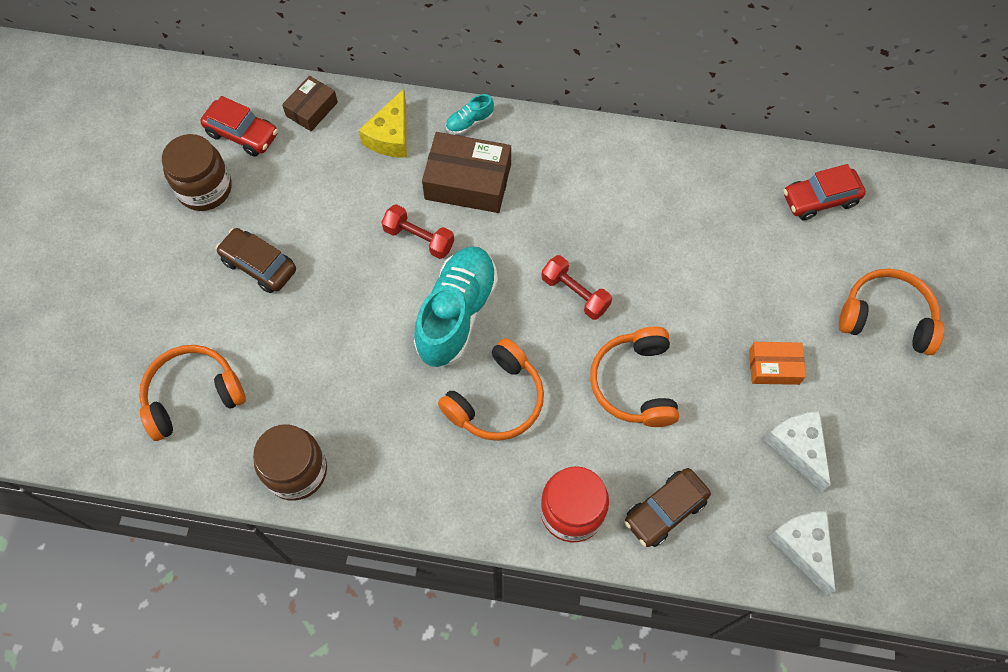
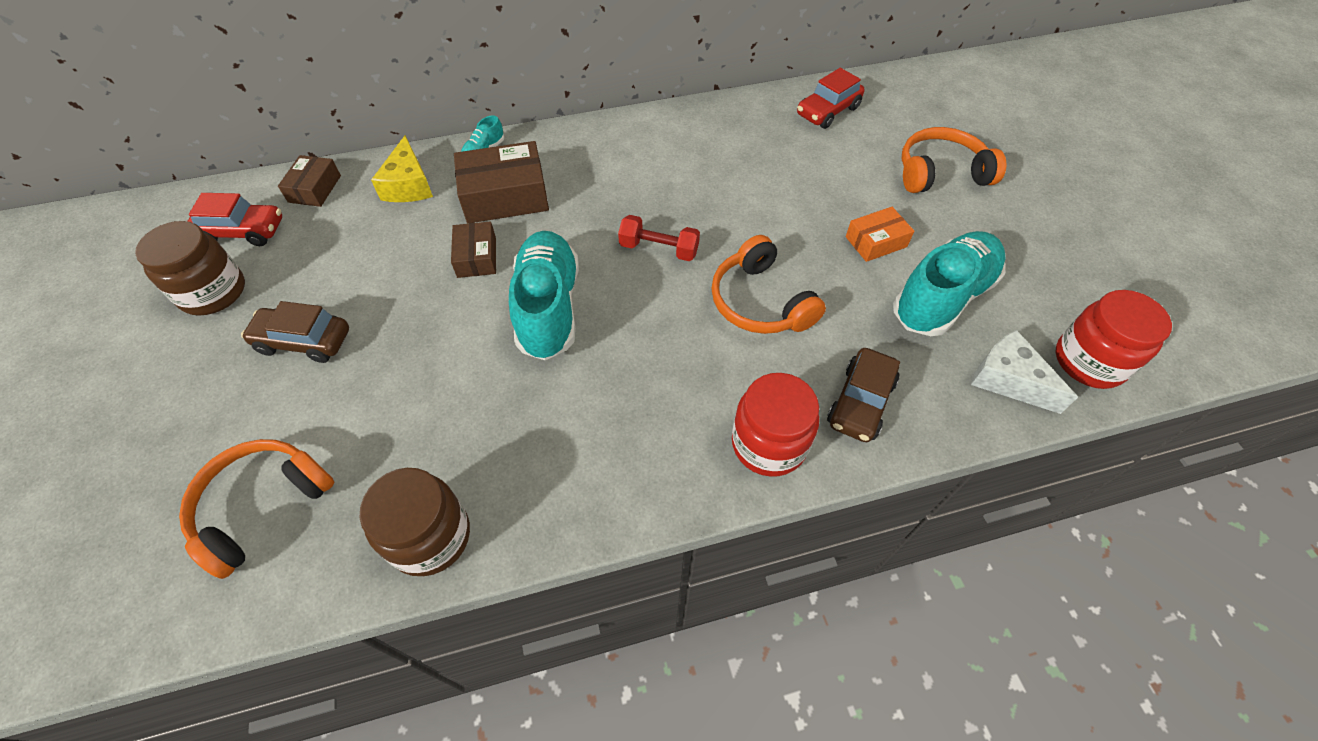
camera: 25 degrees left, 10 degrees down
(419, 238) = (476, 257): red dumbbell -> brown box
(496, 400) = (630, 369): orange headphones -> none
(798, 448) = (942, 297): white cheese -> turquoise shoe
(887, 563) = (1089, 361): none -> red jar

